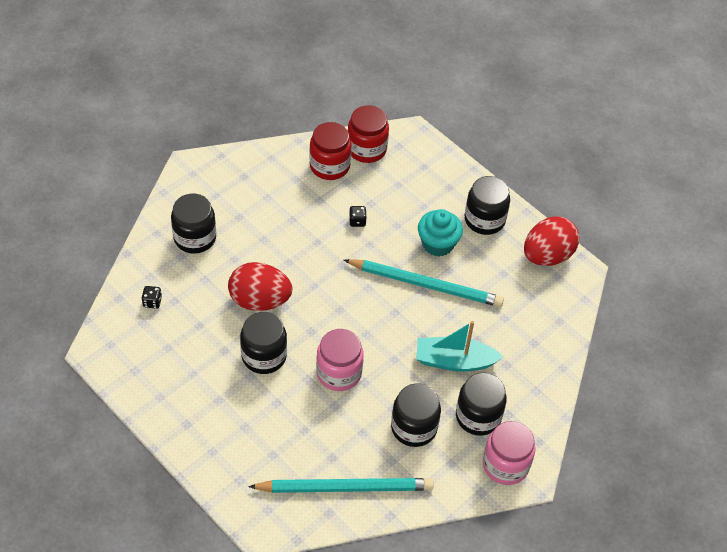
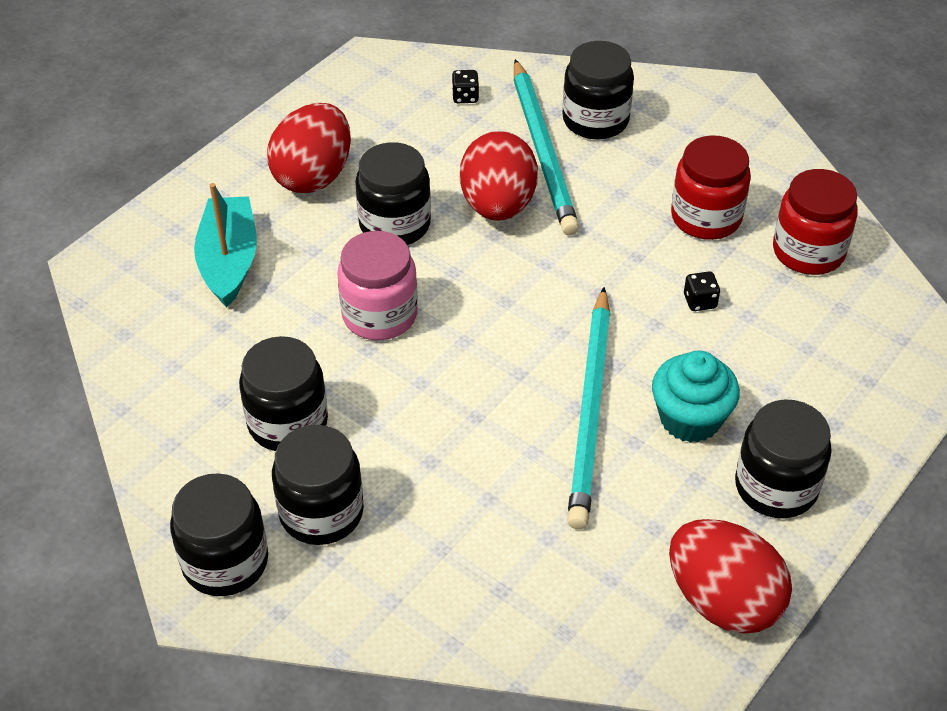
camera: 85 degrees right, 5 degrees down
(208, 396) = (313, 176): none -> red egg
(344, 487) = (169, 347): turquoise pencil -> turquoise pencil (543, 150)
(366, 149) = (871, 295): red jar -> red jar (706, 217)
(454, 361) = (433, 467): turquoise boat -> turquoise boat (229, 261)
(505, 465) = (225, 562): pink jar -> black jar

